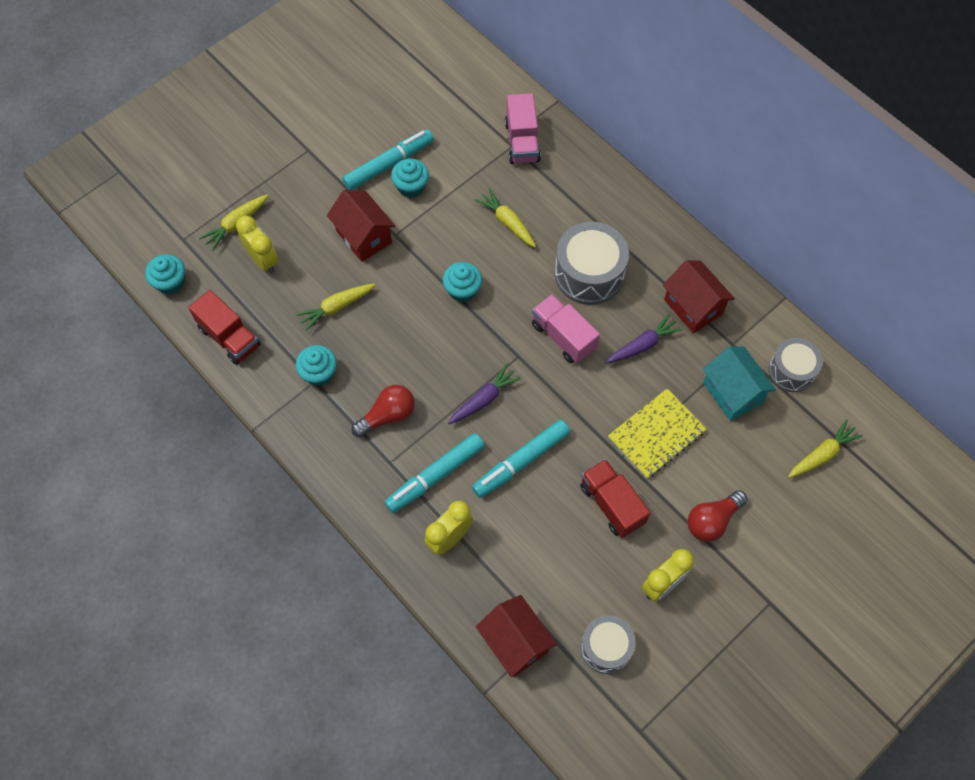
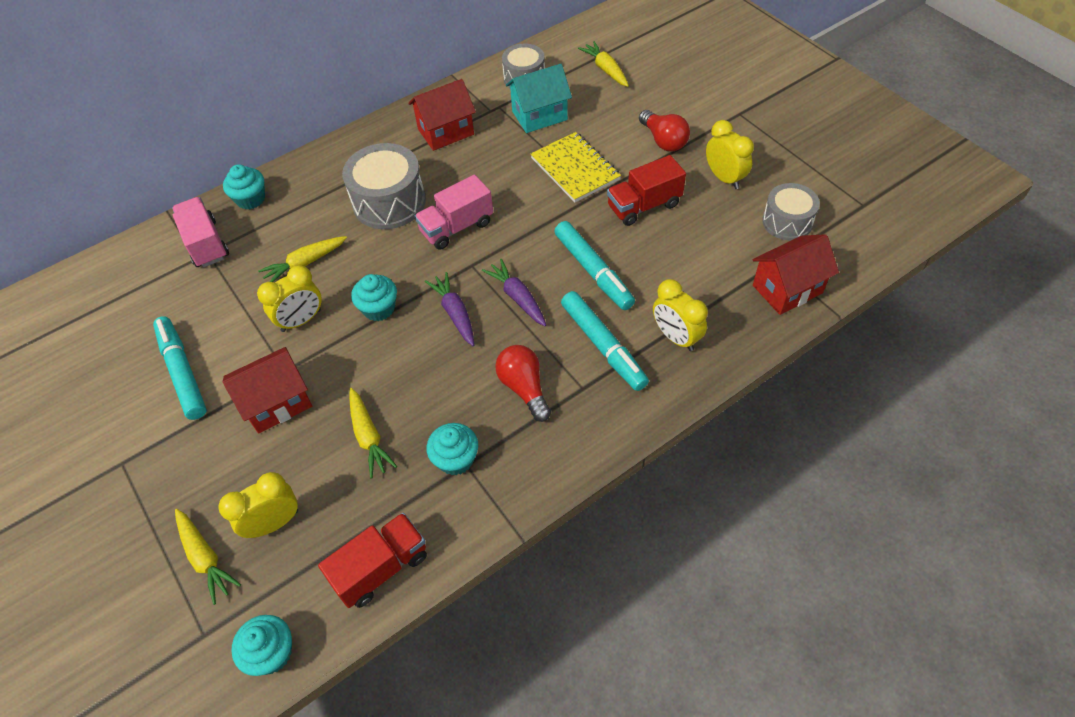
camera: 80 degrees left, 10 degrees down
(411, 186) = (224, 350): turquoise cupcake -> turquoise cupcake (251, 199)
(445, 234) = (301, 320): none -> yellow clock
(522, 142) = (206, 244): pink truck -> pink truck turned 120 degrees counterclockwise
(642, 345) = (479, 170): purple carrot -> purple carrot (455, 313)

